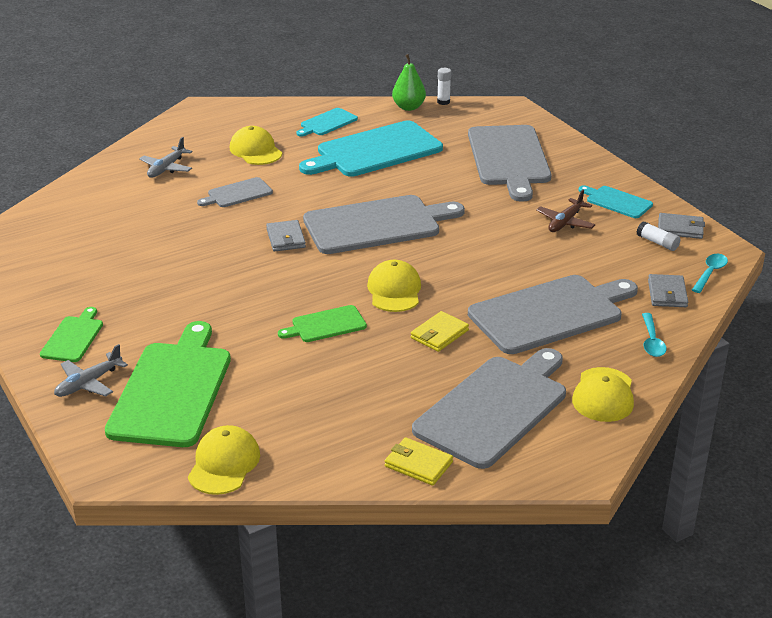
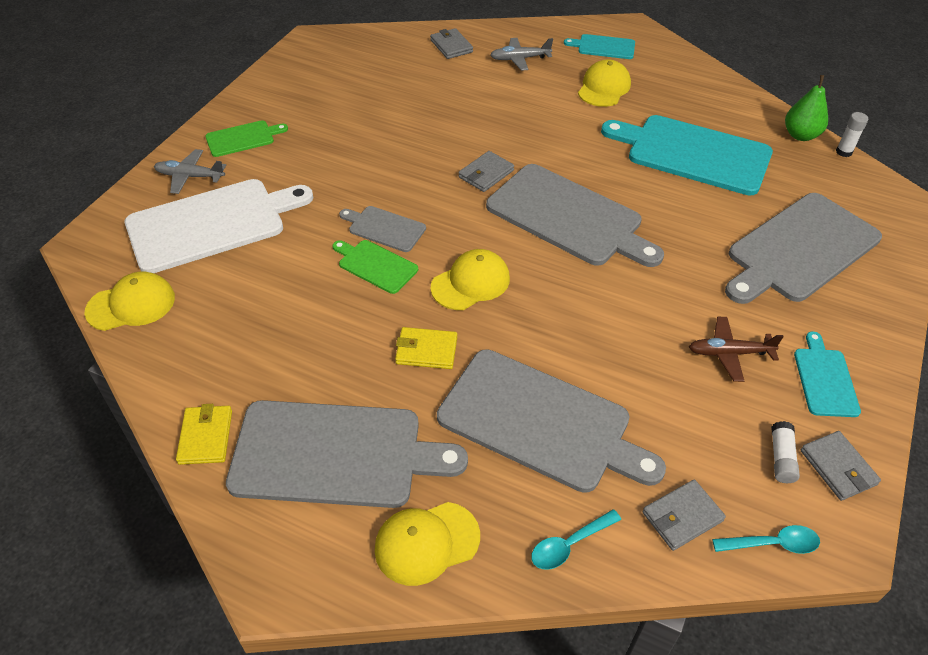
camera: 55 degrees right, 15 degrees up
(100, 190) = (451, 46): none -> grey wallet
(172, 390) = (212, 224): green cutting board -> white cutting board
(237, 194) = (525, 113): grey cutting board -> grey cutting board (384, 228)
(327, 123) = (702, 102): turquoise cutting board -> turquoise cutting board (603, 47)

